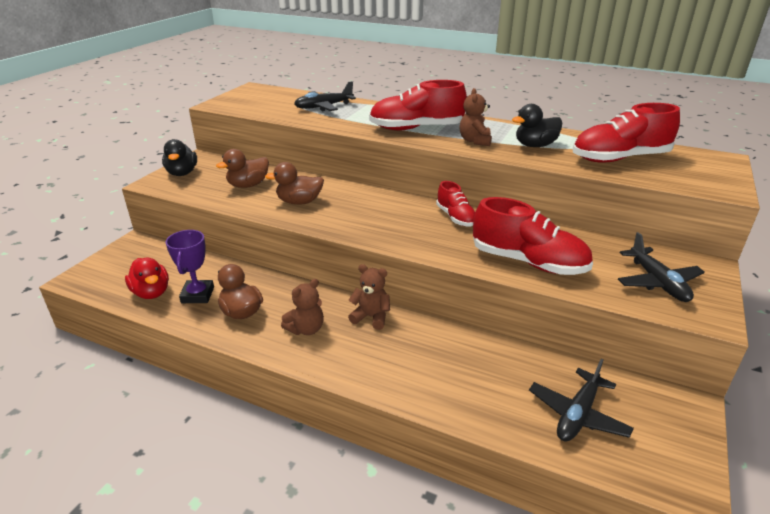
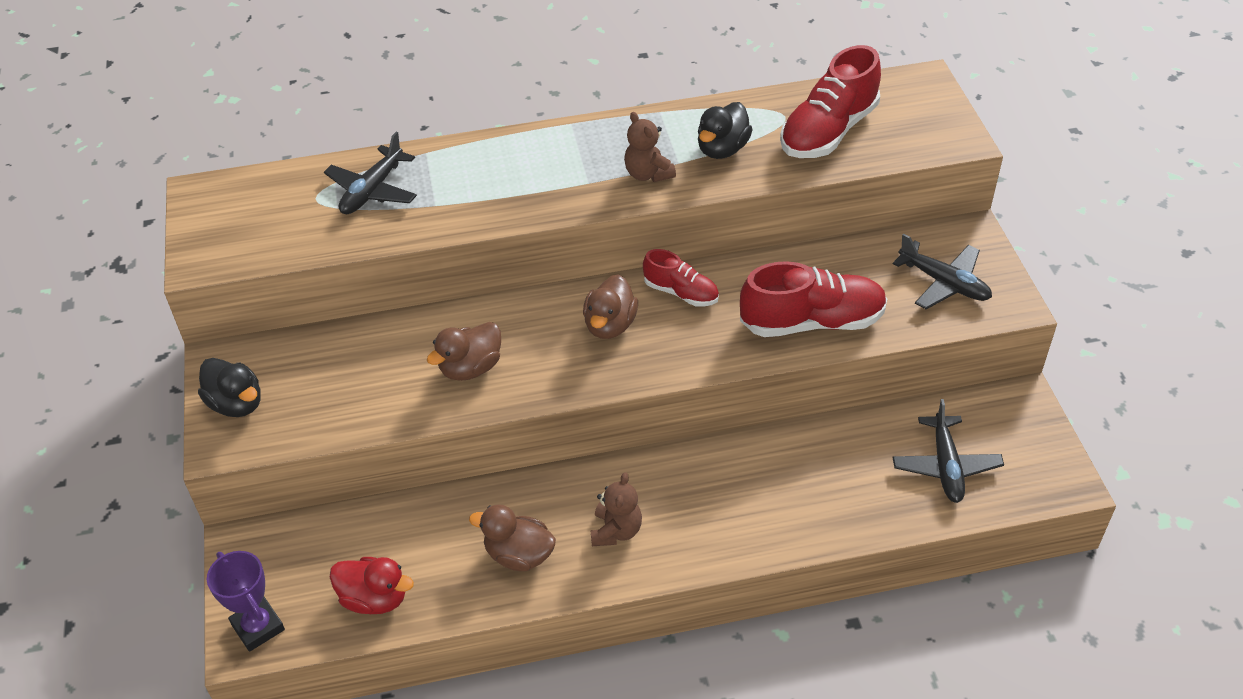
camera: 35 degrees left, 15 degrees up
(197, 295) = (437, 566): purple trophy -> purple trophy (258, 627)
(248, 185) = (365, 375): brown duck -> brown duck (610, 325)
(371, 317) = (668, 473): brown teddy bear -> none
(416, 128) = (552, 181): red shoe -> none

